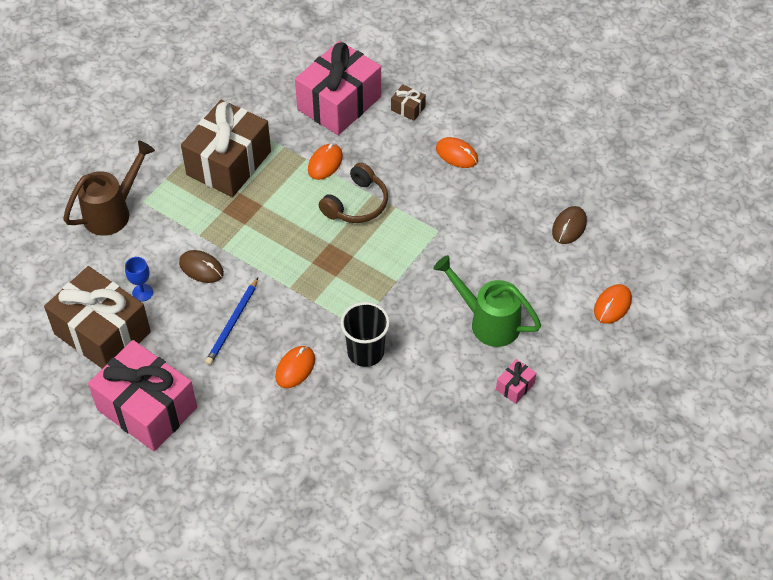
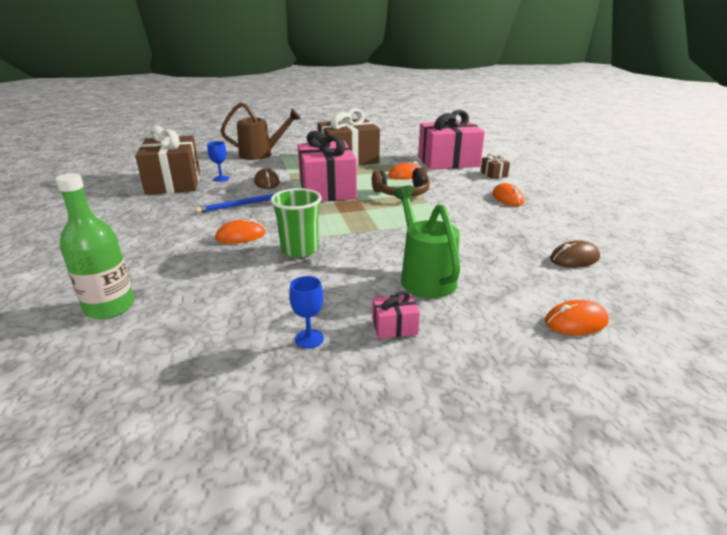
camera: 40 degrees right, 25 degrees down
(147, 408) = (131, 214): pink gift -> pink gift (327, 190)
(314, 506) = (110, 307): none -> green bottle
(365, 352) = (300, 249): black cup -> green cup
(476, 434) = (309, 339): none -> blue goblet

